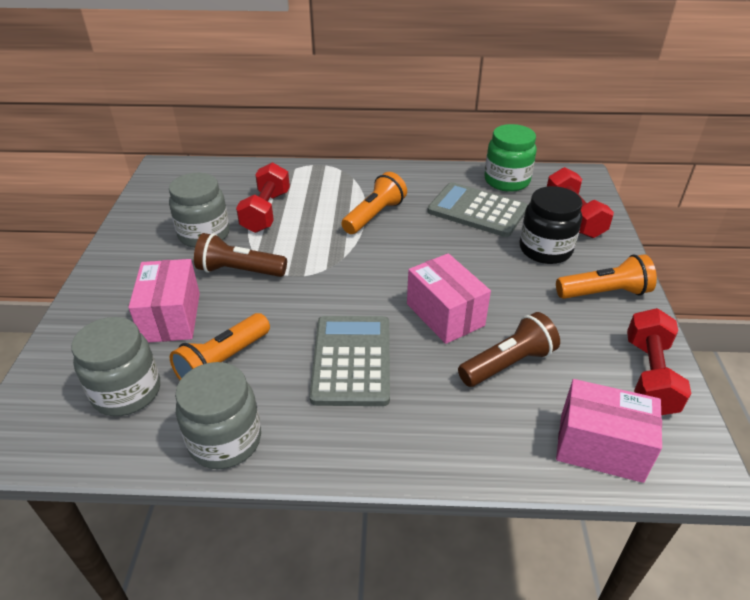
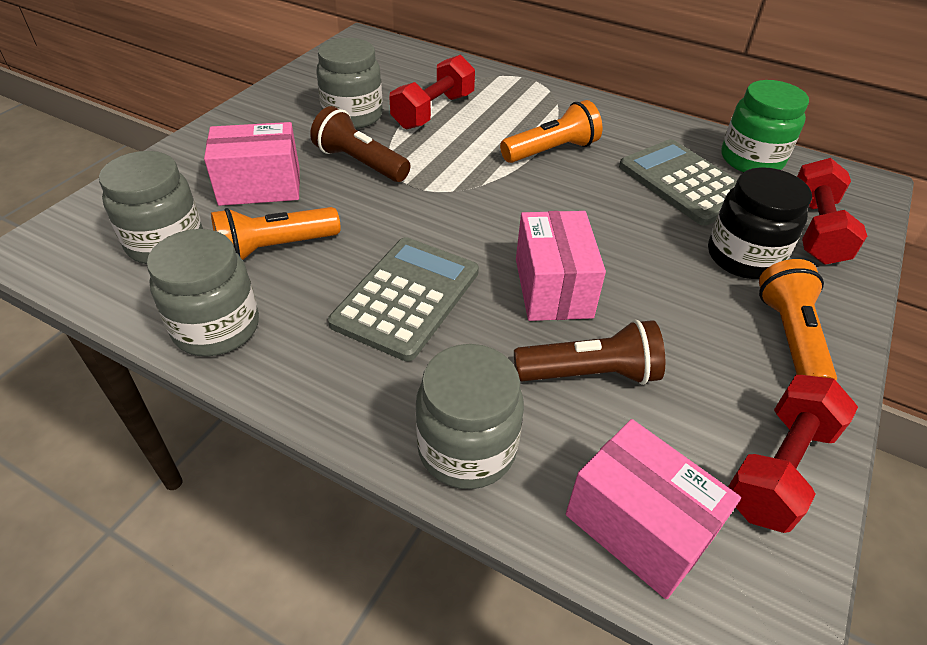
camera: 25 degrees right, 5 degrees up
(171, 317) = (260, 186): pink box -> pink box turned 60 degrees clockwise
(468, 447) = (467, 449): none -> grey jar
(604, 293) = (790, 338): orange flashlight -> orange flashlight turned 105 degrees counterclockwise

